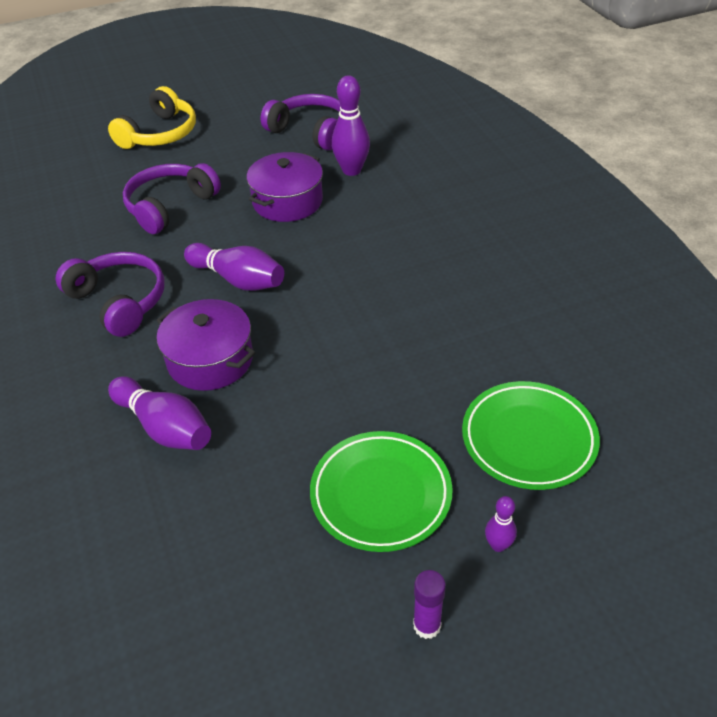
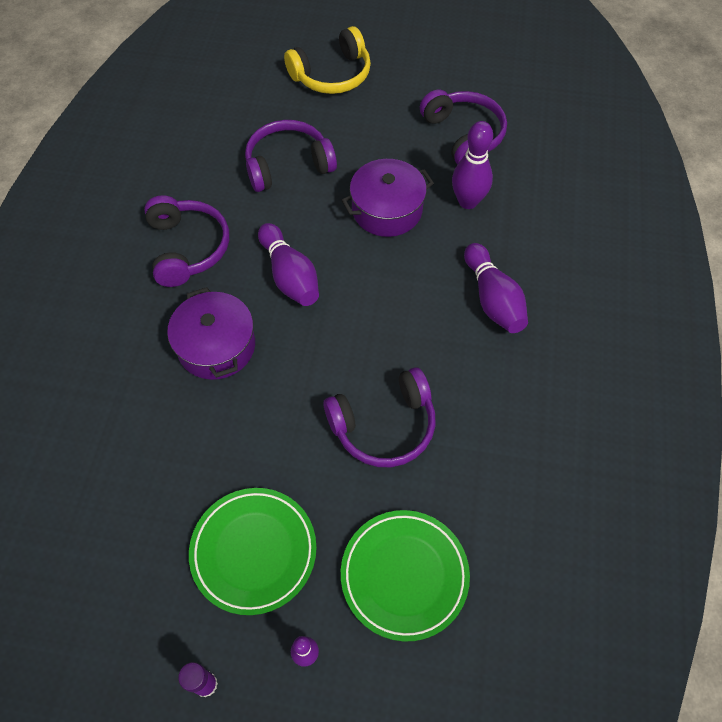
camera: 30 degrees right, 15 degrees up
(165, 427) = (144, 392): purple bowling pin -> purple bowling pin (493, 299)
(415, 344) = (384, 425): none -> purple headphones

